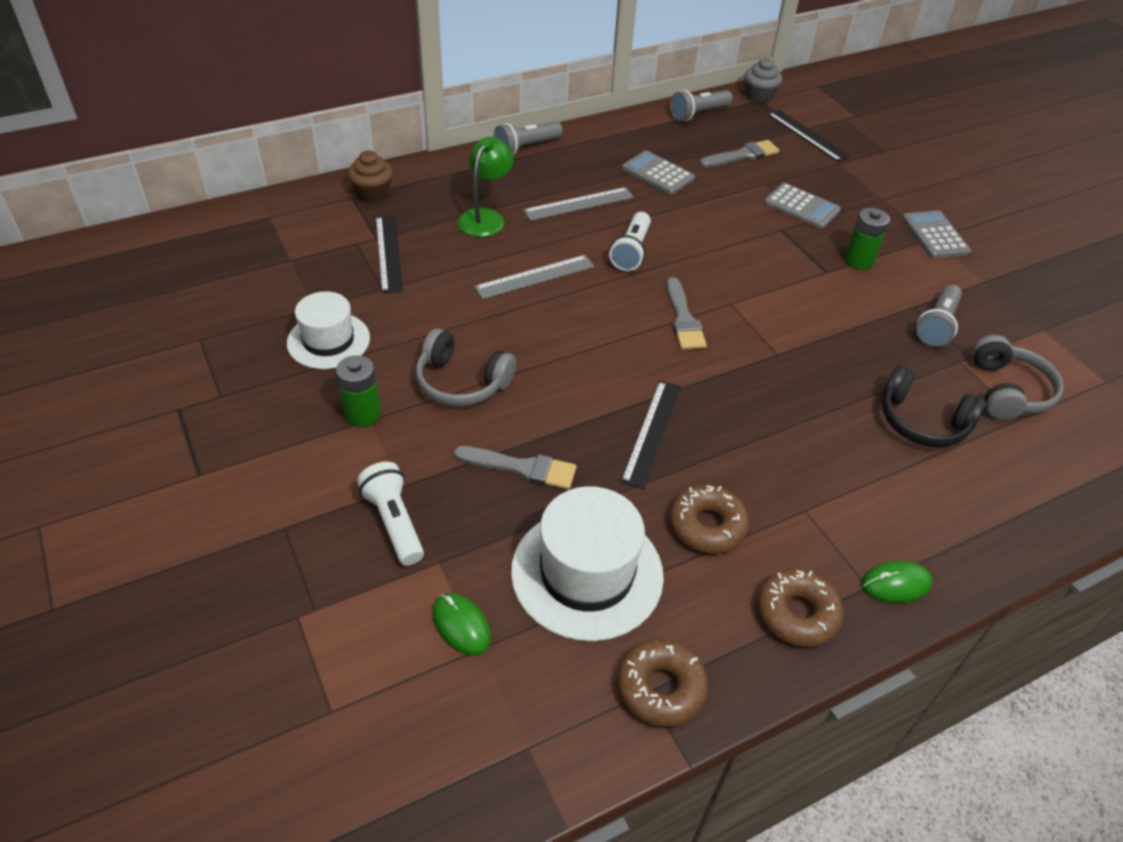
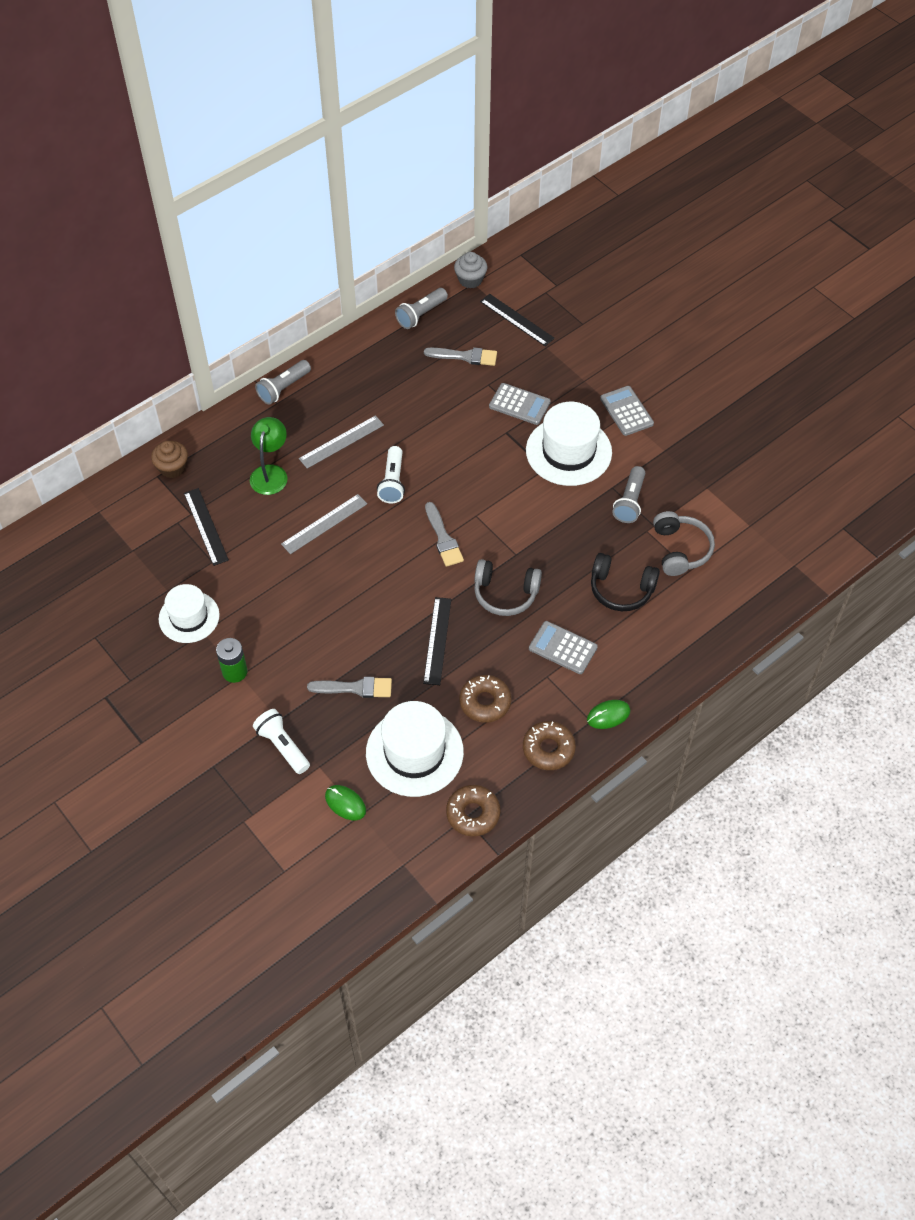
camera: 10 degrees left, 10 degrees up
(461, 382) = (295, 630): grey headphones -> grey headphones (505, 594)
(657, 174) = (398, 394): grey calculator -> grey calculator (563, 648)
(742, 155) = (465, 356): grey brush -> grey brush turned 45 degrees clockwise
(858, 261) = (568, 451): green battery -> white hat

